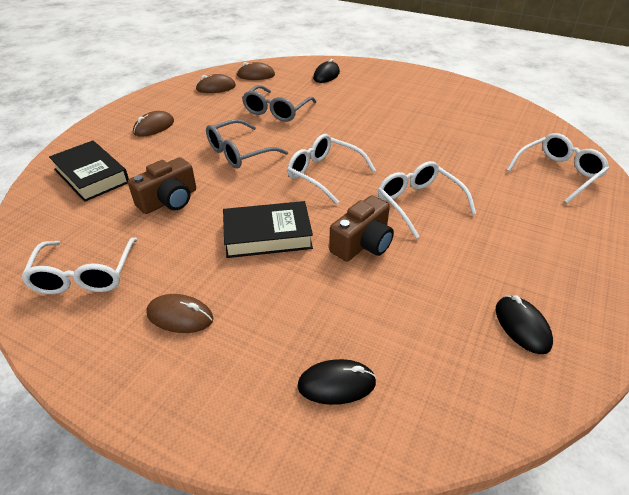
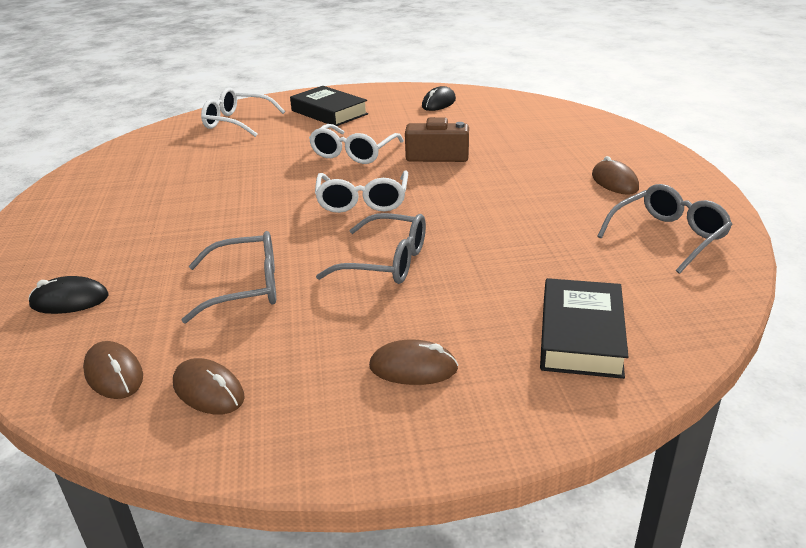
camera: 125 degrees left, 10 degrees down
(84, 275) = (668, 236): white glasses -> grey glasses
(169, 200) = (527, 255): brown camera -> none
(267, 235) = (488, 189): black book -> black book (329, 112)
(336, 384) = (561, 127): black mouse -> none

